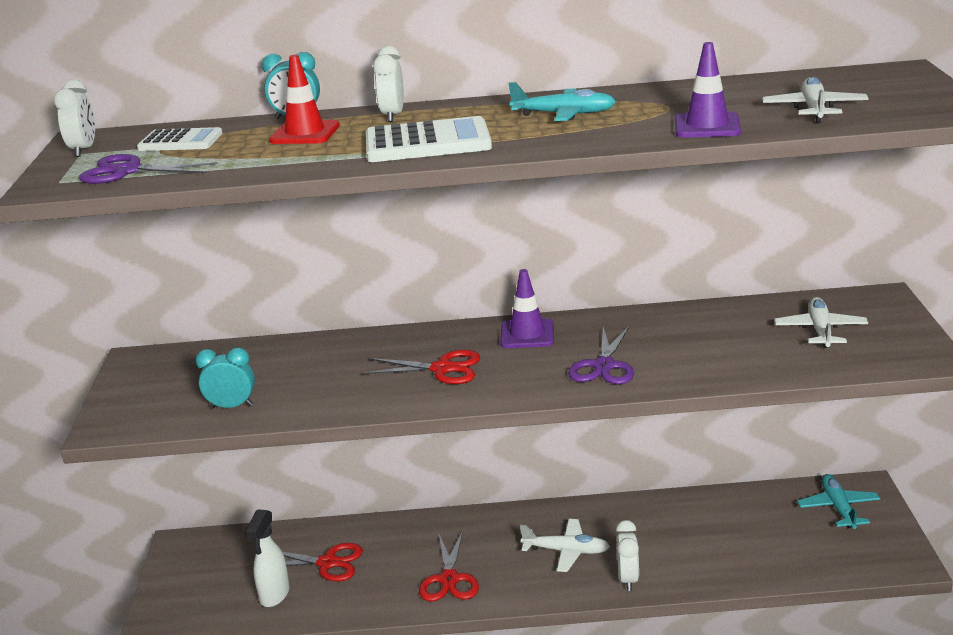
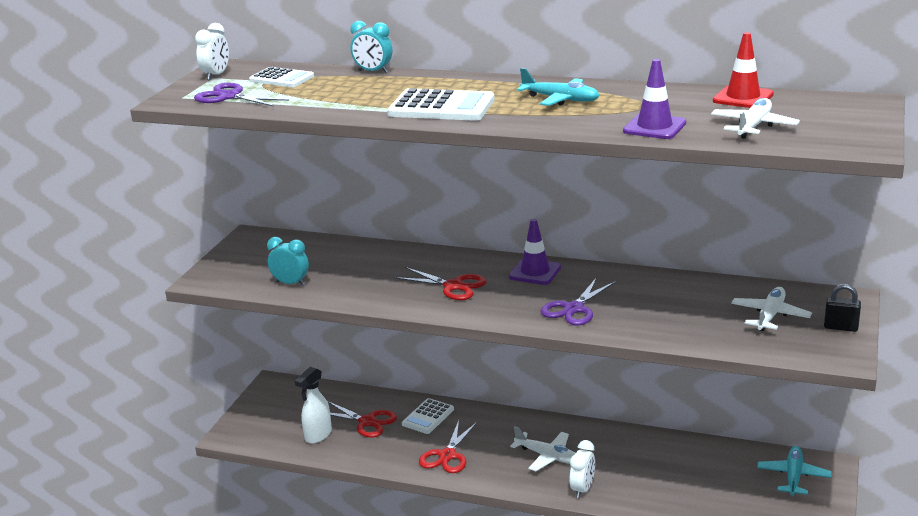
camera: 20 degrees right, 0 degrees up
(305, 133) = (367, 86): red traffic cone -> red traffic cone (743, 98)
(392, 116) = (439, 81): white clock -> none
(399, 539) = (428, 417): none -> white calculator
(901, 328) = (840, 327): none -> black padlock

